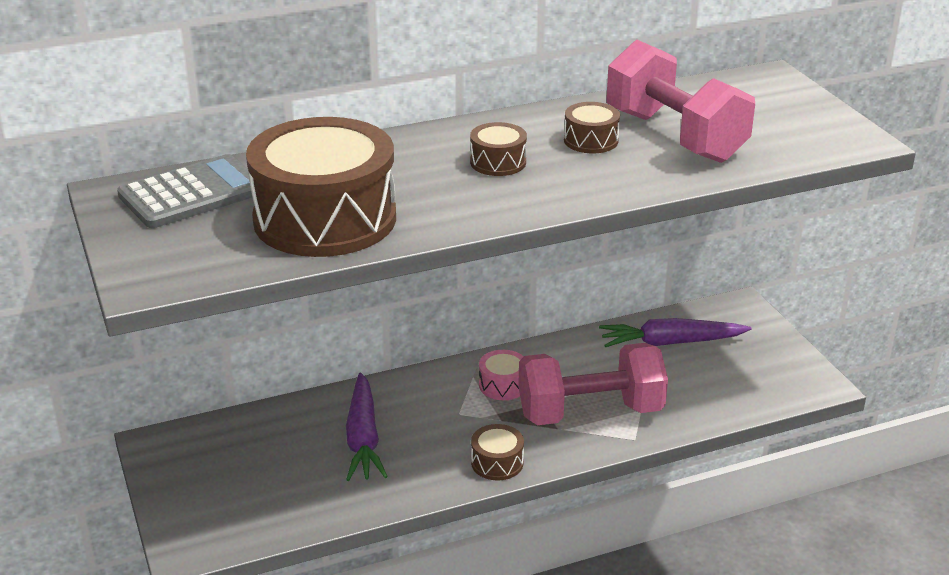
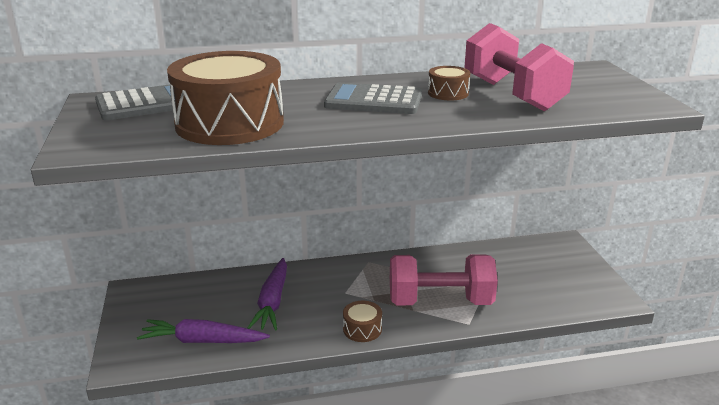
camera: 10 degrees right, 5 degrees down
(498, 162) = (373, 101): brown drum -> grey calculator
(503, 385) = (382, 277): pink drum -> none
(670, 343) = (509, 261): purple carrot -> purple carrot (202, 341)

